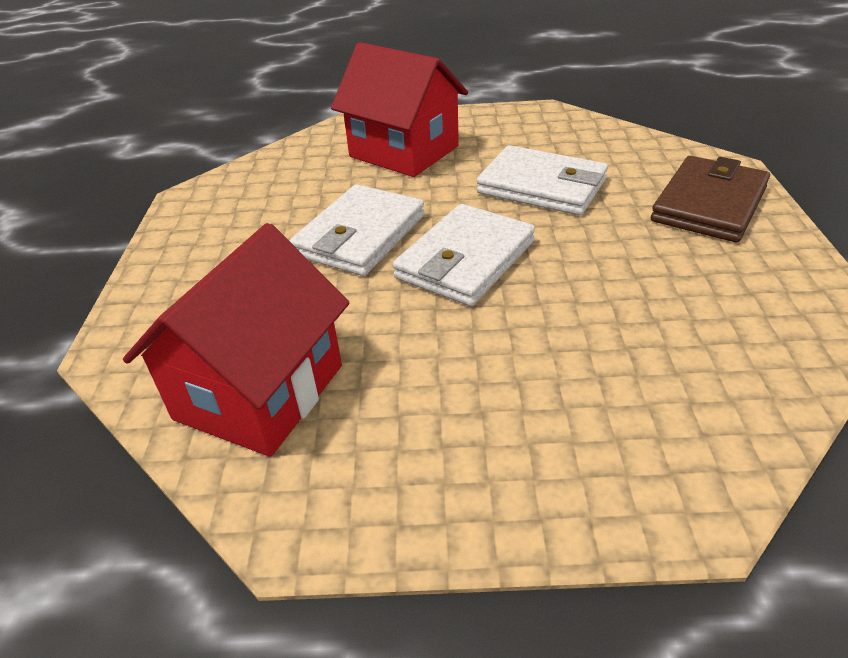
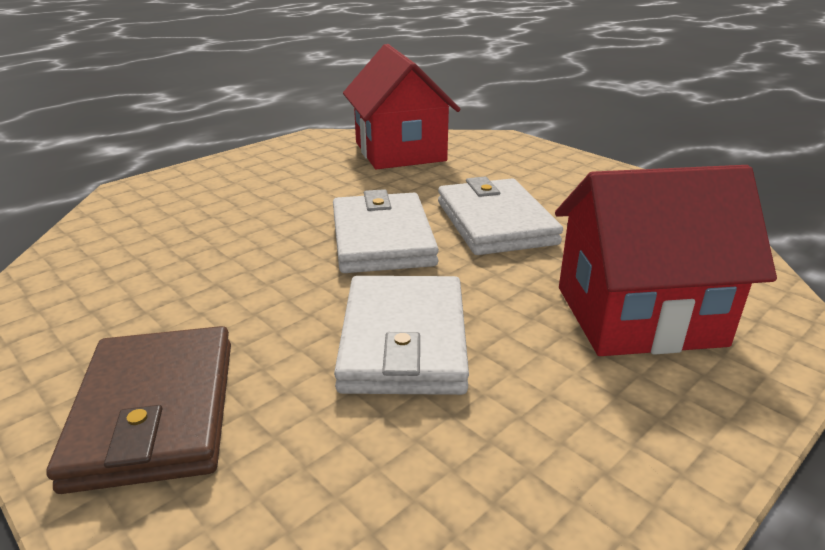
camera: 135 degrees right, 10 degrees down
(542, 186) = (404, 341): white wallet -> white wallet turned 75 degrees counterclockwise

